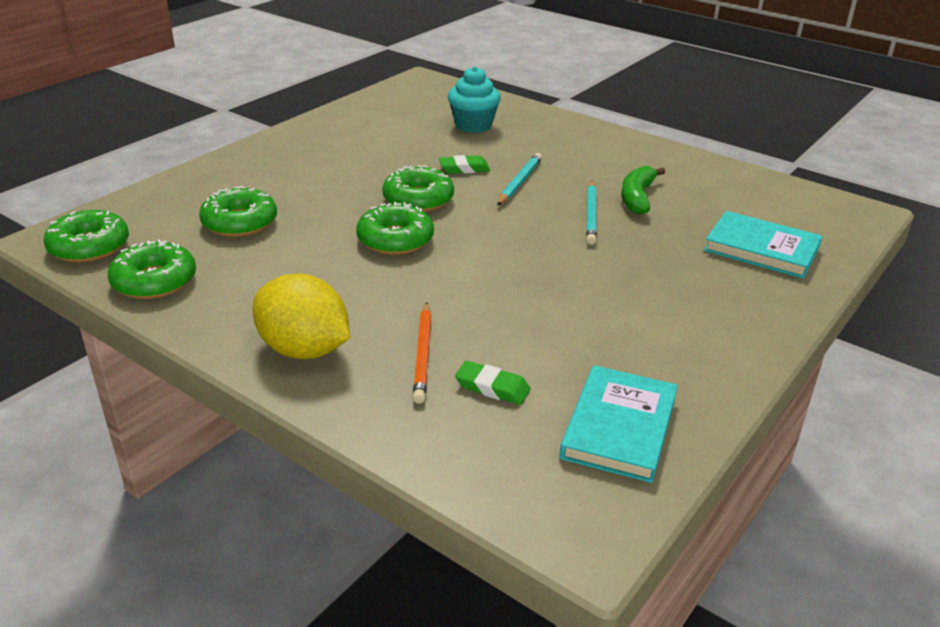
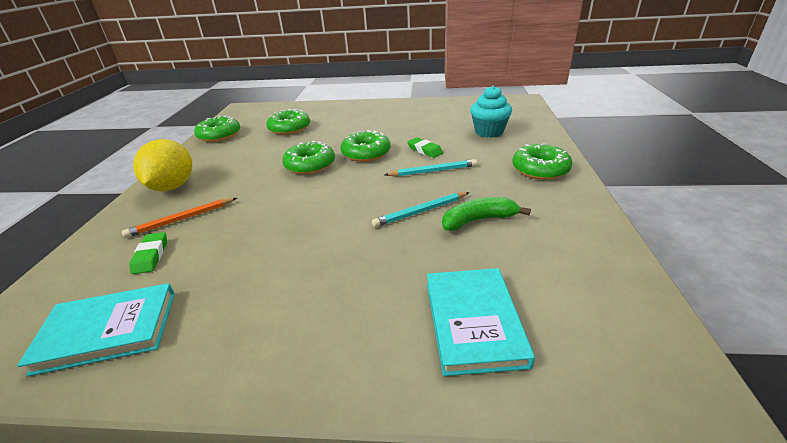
camera: 60 degrees right, 0 degrees up
(89, 247) = (240, 115): green donut -> green donut (540, 169)

